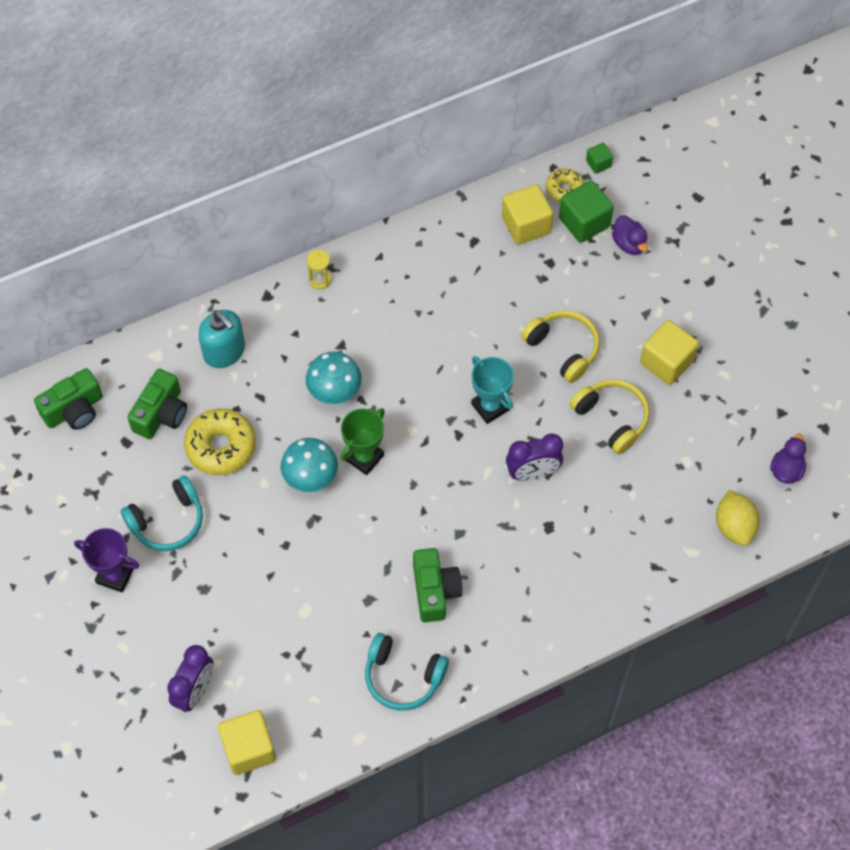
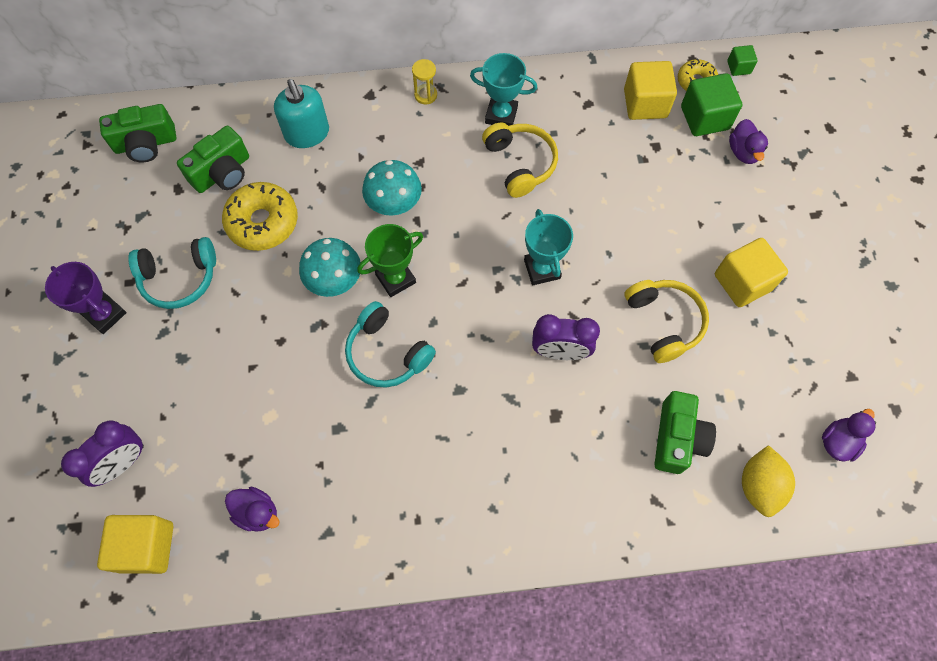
camera: 20 degrees right, 5 degrees up
(330, 689) = (257, 512): none -> purple duck
(398, 277) = (501, 115): none -> turquoise trophy
(403, 677) = (338, 526): turquoise headphones -> turquoise headphones (387, 353)
(435, 591) = (409, 443): green camera -> green camera (677, 438)
(563, 349) = (638, 235): yellow headphones -> yellow headphones (520, 164)

